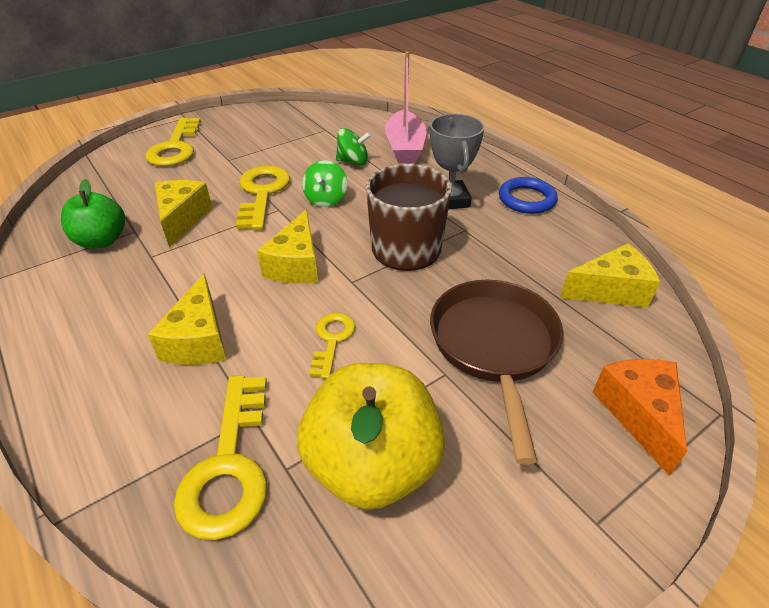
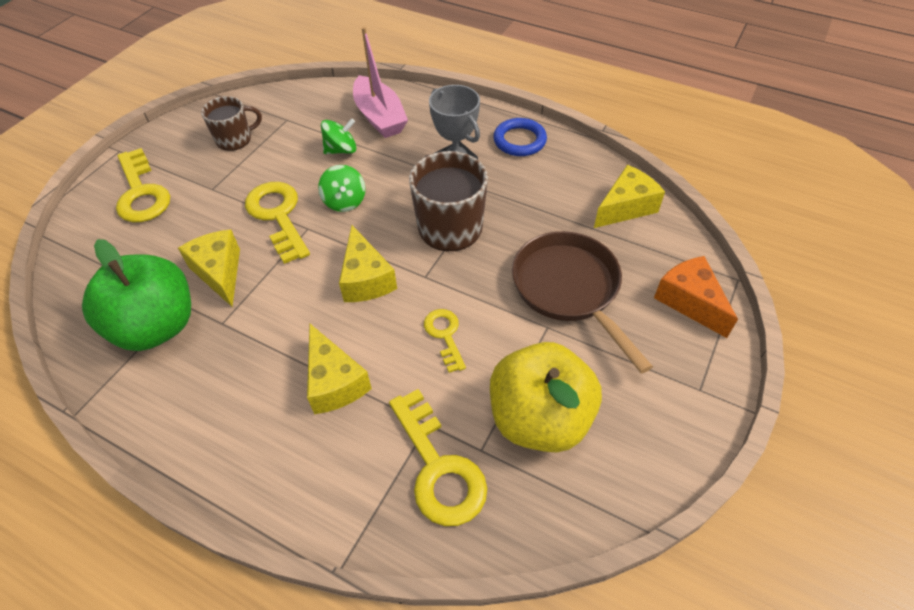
camera: 25 degrees left, 10 degrees up
(102, 241) = (157, 326): green apple -> green apple, size x1.60
(274, 132) = (235, 139): none -> brown mug

